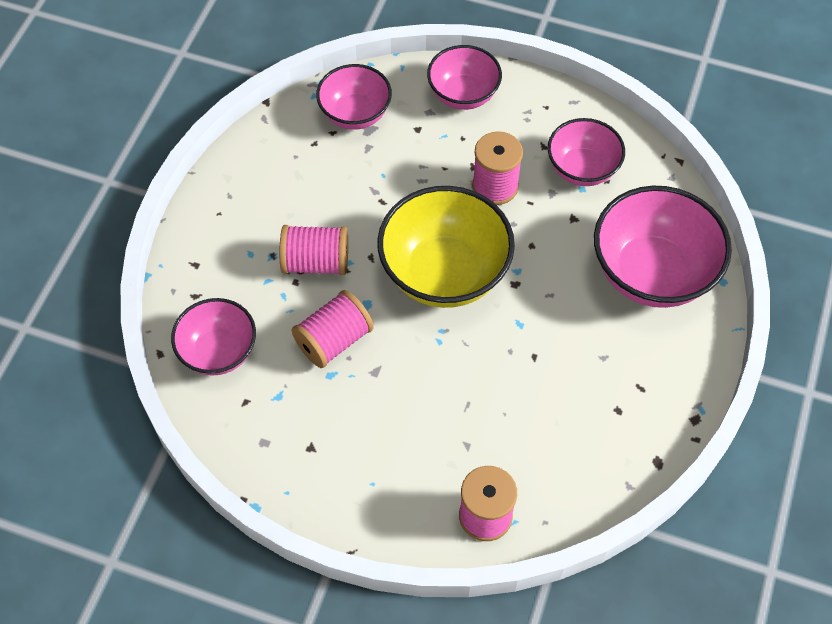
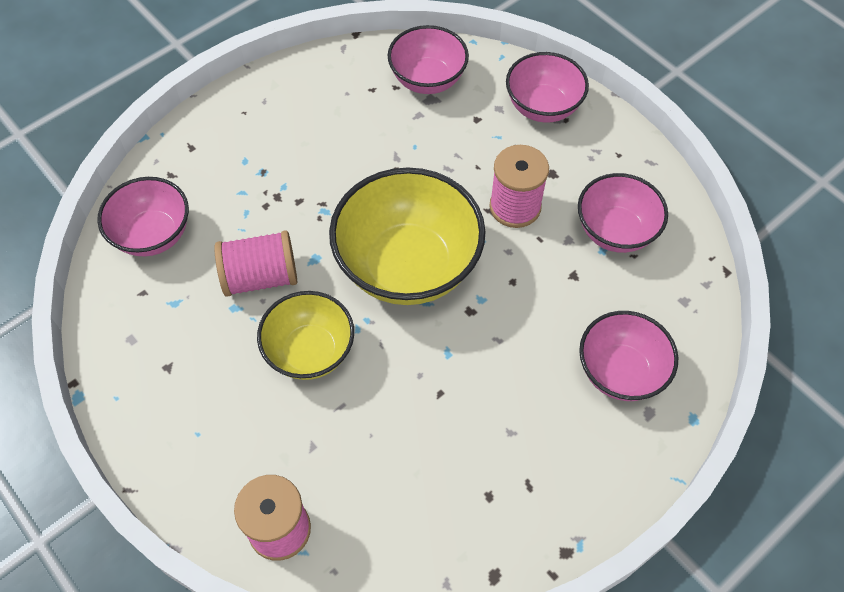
camera: 30 degrees right, 0 degrees up
(316, 262) = (296, 197): pink spool -> none
(415, 377) = (310, 351): none -> yellow bowl
(652, 273) = (620, 371): pink bowl -> pink bowl, size x0.61

